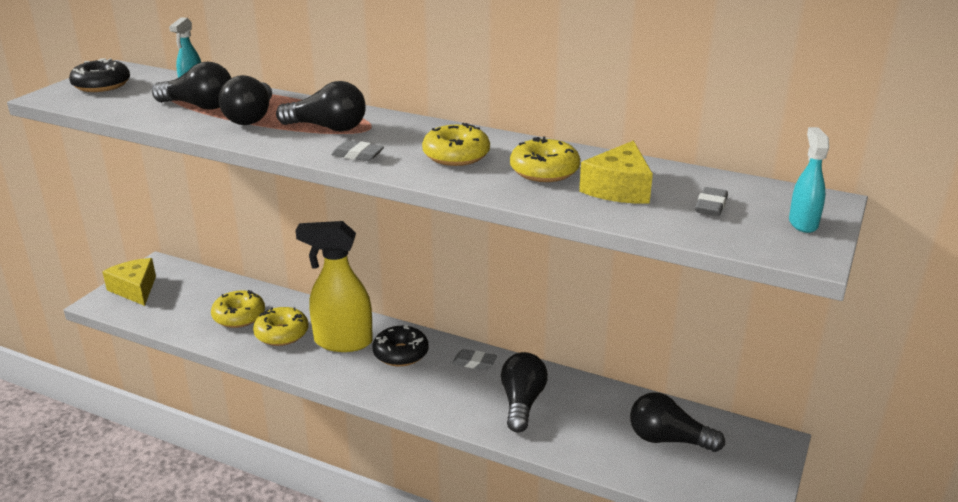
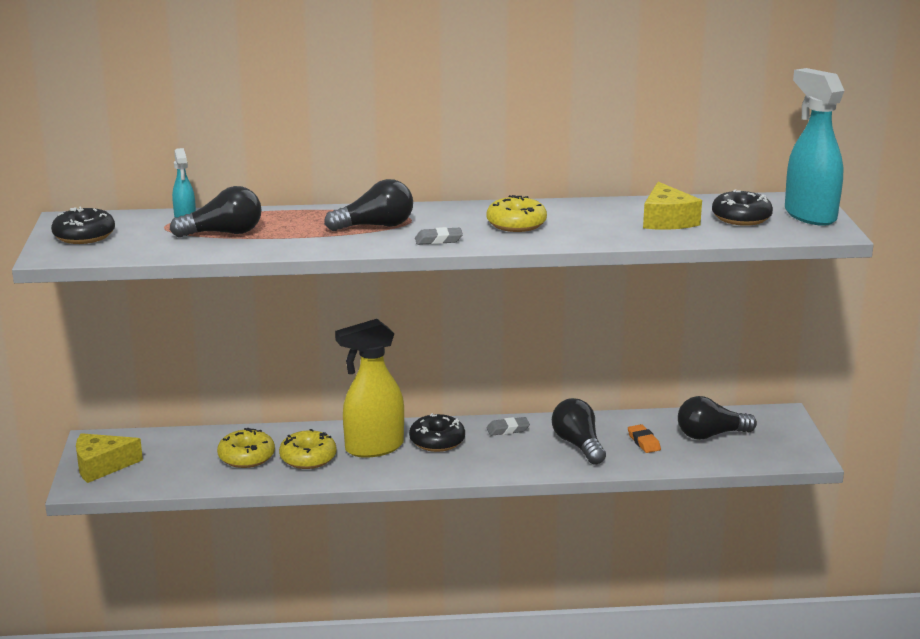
camera: 30 degrees left, 5 degrees down
(135, 289) = (101, 466): yellow cheese -> yellow cheese turned 45 degrees counterclockwise
(251, 117) = (291, 232): black light bulb -> none
(544, 171) = (598, 220): yellow donut -> none
(589, 422) = (643, 442): none -> orange eraser
(711, 206) = (741, 218): grey eraser -> black donut
(803, 223) = (809, 215): turquoise spray bottle -> turquoise spray bottle, size x1.98

